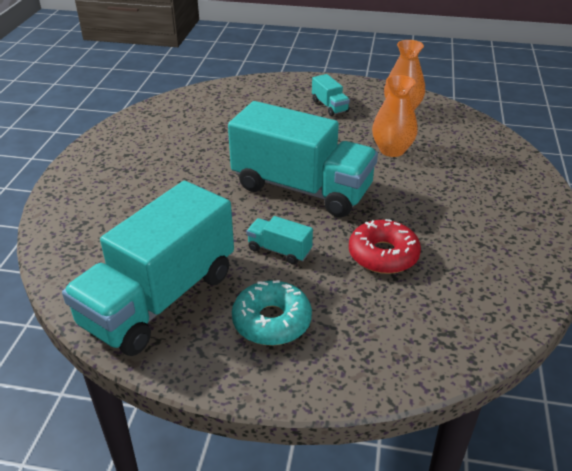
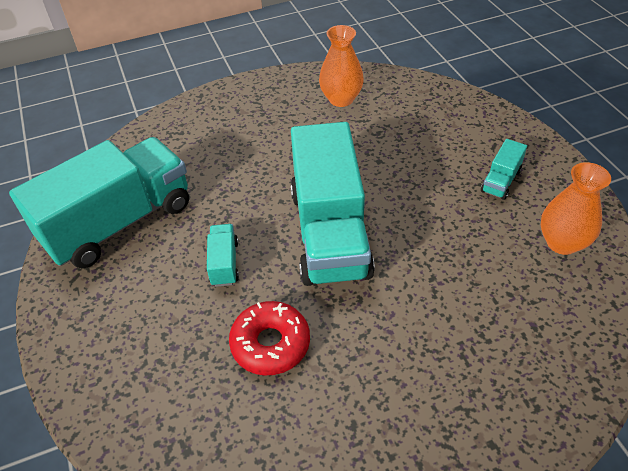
camera: 60 degrees right, 10 degrees up
(160, 298) = (119, 223): turquoise truck -> turquoise truck turned 135 degrees clockwise
(272, 321) = (130, 304): turquoise donut -> none
(392, 150) = (465, 271): orange vase -> orange vase (341, 99)

